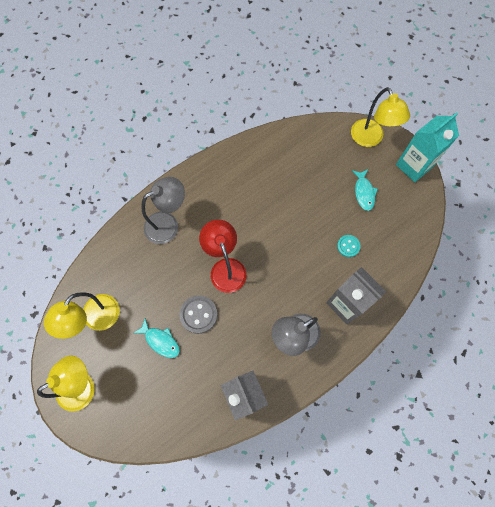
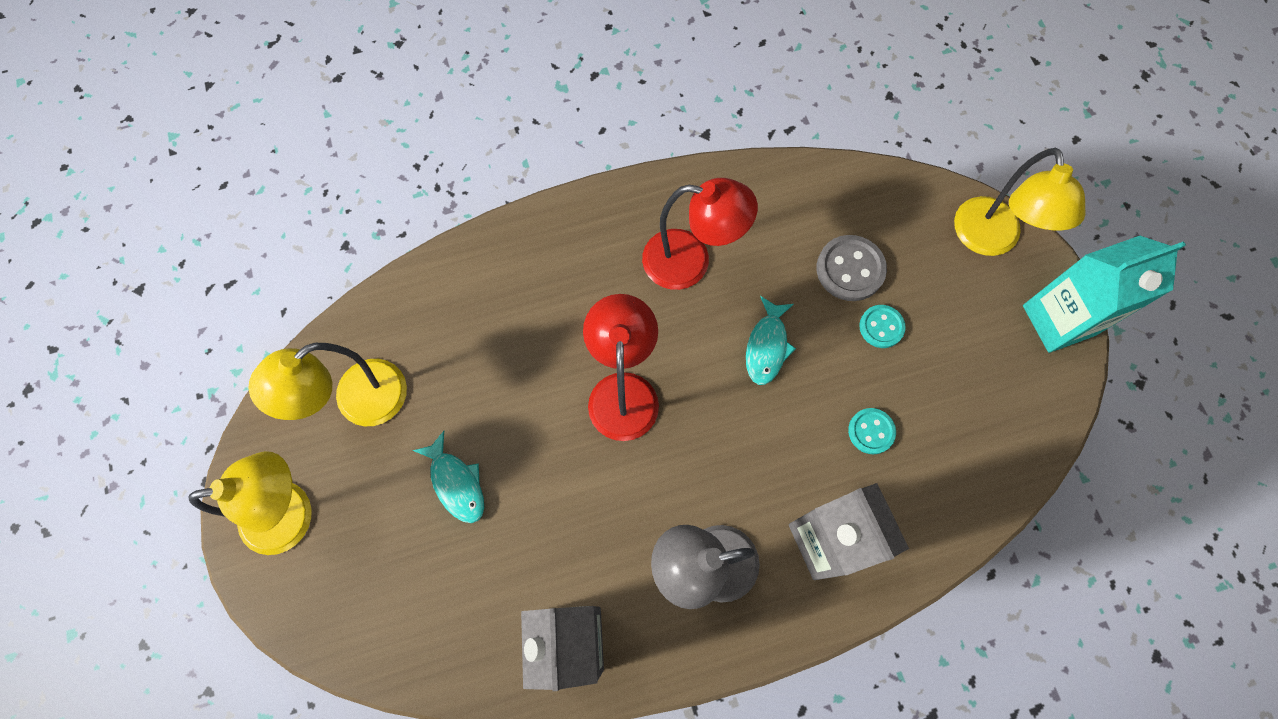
camera: 20 degrees right, 0 degrees up
(168, 224) = (548, 274): grey lamp -> none
(198, 314) = (542, 460): grey button -> grey button (850, 269)
(235, 195) = (690, 262): none -> red lamp
(335, 196) = (881, 327): none -> turquoise button
(363, 192) = (939, 339): turquoise fish -> turquoise fish (767, 346)

